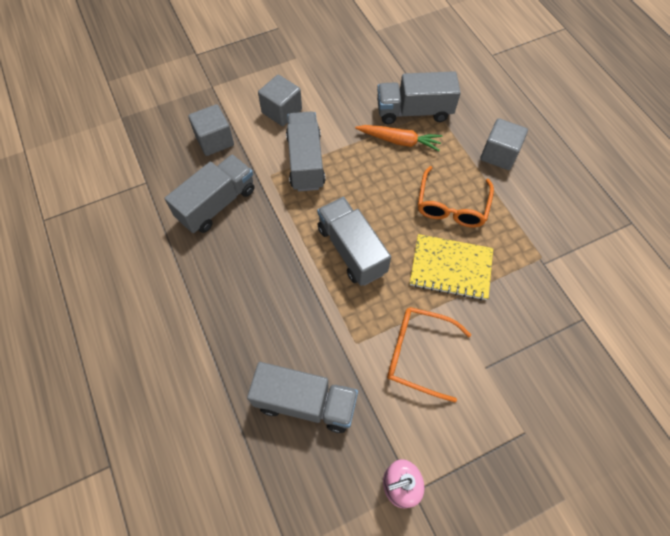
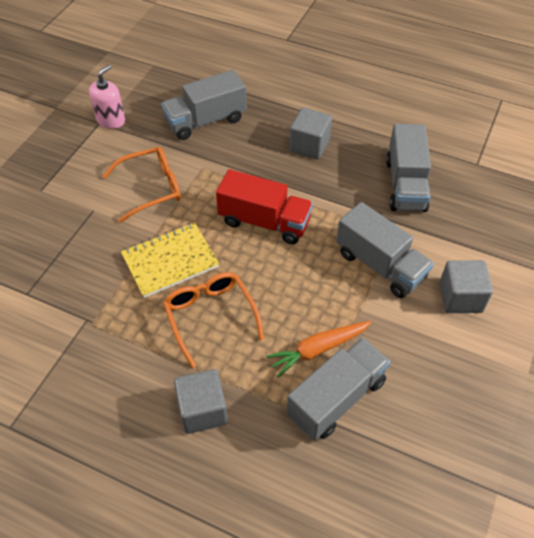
camera: 140 degrees right, 10 degrees down
(214, 140) = (476, 228): grey cube -> grey cube (309, 145)
(351, 250) = (264, 221): grey truck -> red truck

